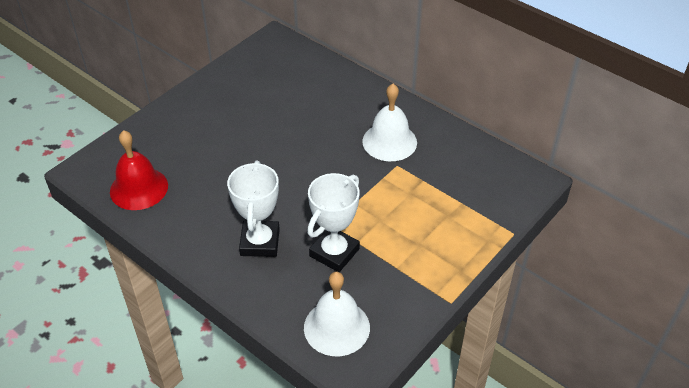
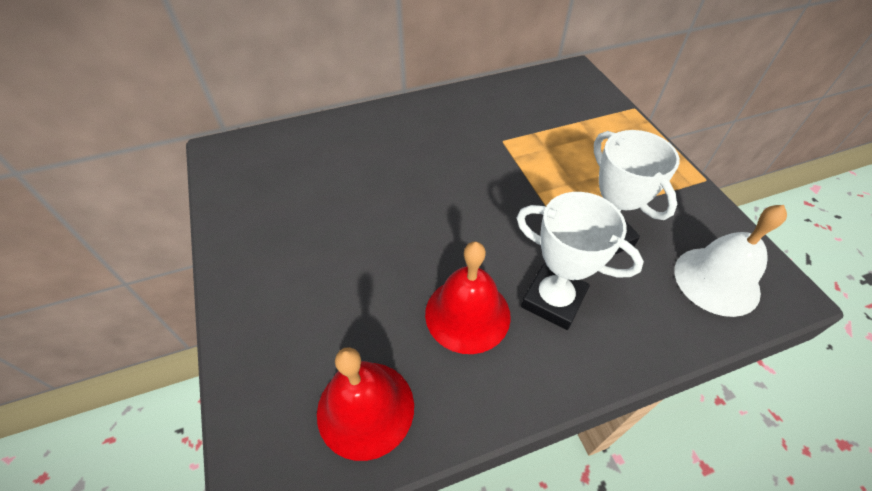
camera: 60 degrees left, 5 degrees up
(223, 205) = (467, 314): none -> red bell
(389, 141) = (465, 132): white bell -> none

